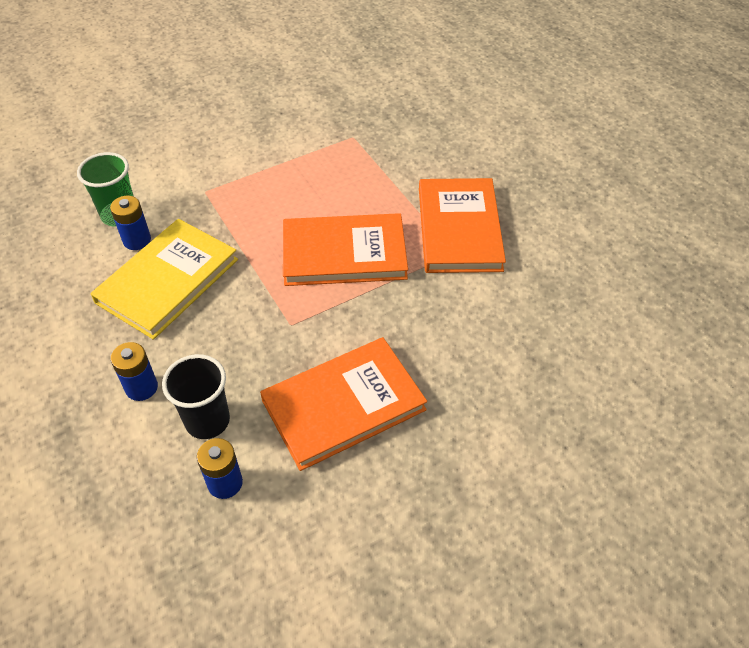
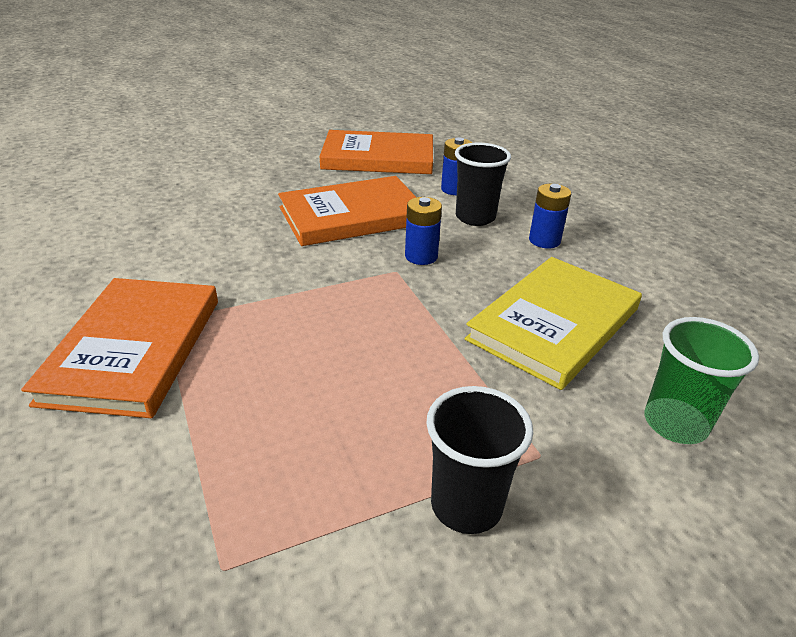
camera: 175 degrees left, 15 degrees down
(137, 240) = (623, 379): blue battery -> blue battery (421, 256)
(247, 166) = (466, 505): none -> black cup
(344, 254) = (315, 333): orange book -> orange book (378, 157)

